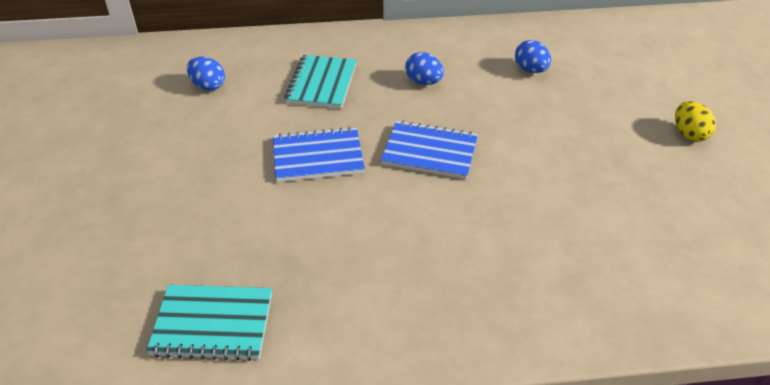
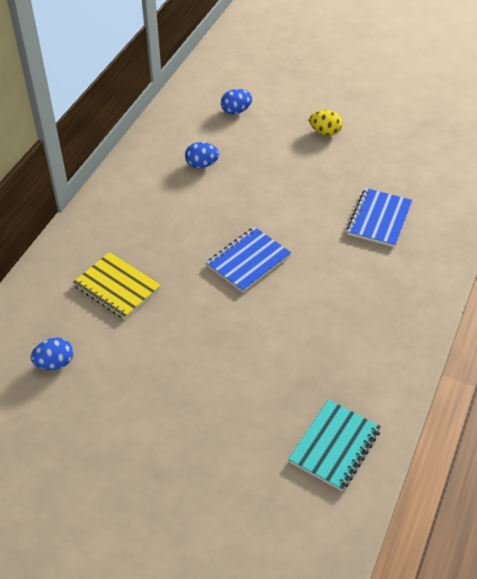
camera: 60 degrees left, 5 degrees up
(318, 157) = (206, 325): blue notebook -> blue notebook (379, 219)
(322, 84) = (117, 287): turquoise notebook -> yellow notebook
(423, 82) = (167, 227): blue egg -> blue egg (236, 111)

